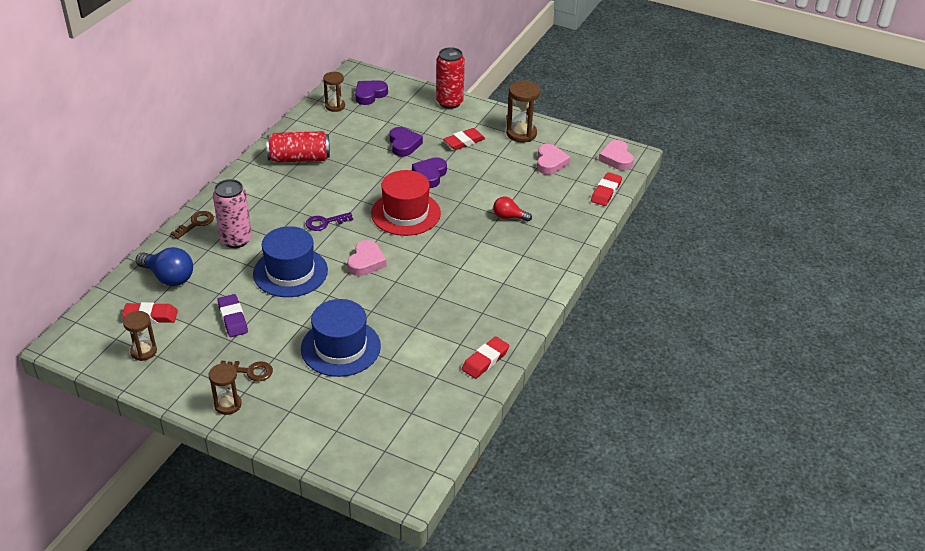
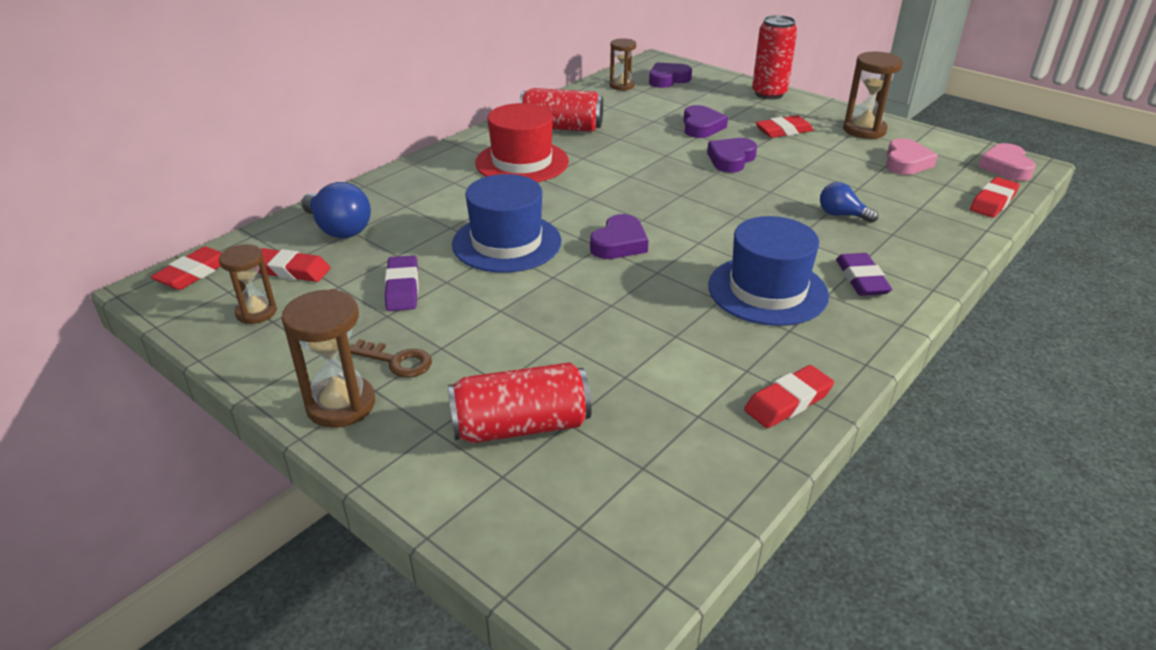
camera: 15 degrees right, 5 degrees down
(84, 328) = (194, 273): none -> red eraser
(196, 224) = (403, 177): brown key -> none
(228, 405) = (341, 405): brown hourglass -> brown hourglass, size x1.50
(236, 240) = (447, 199): pink can -> none
(325, 222) = (574, 193): purple key -> none
(338, 400) = (520, 426): none -> red can
(340, 347) = (549, 348): blue hat -> blue hat (767, 290)
(366, 262) = (619, 243): pink heart -> purple heart
(405, 213) = (689, 195): red hat -> red hat (522, 162)
(509, 217) = (841, 215): red light bulb -> blue light bulb
(523, 268) = (861, 279): none -> purple eraser

